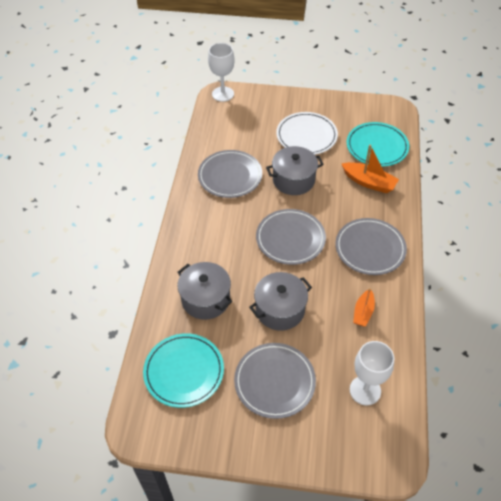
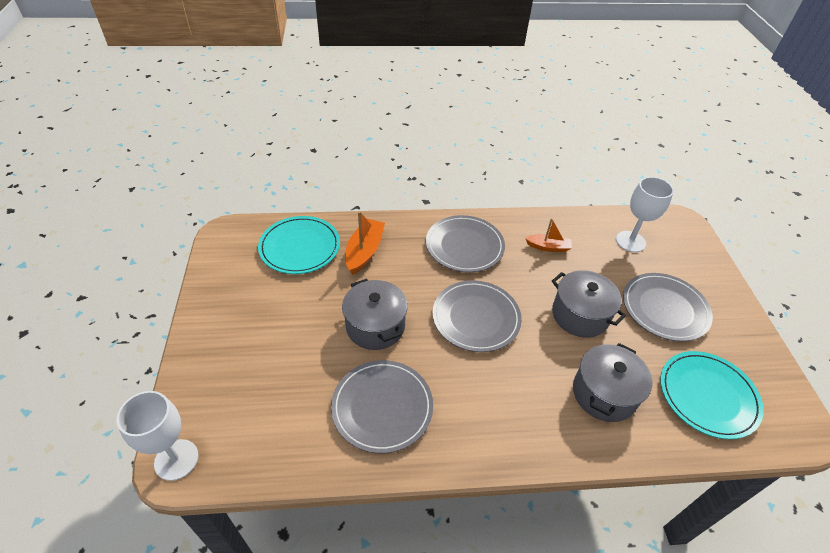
camera: 105 degrees left, 5 degrees down
(306, 135) = (284, 321): white plate -> none

